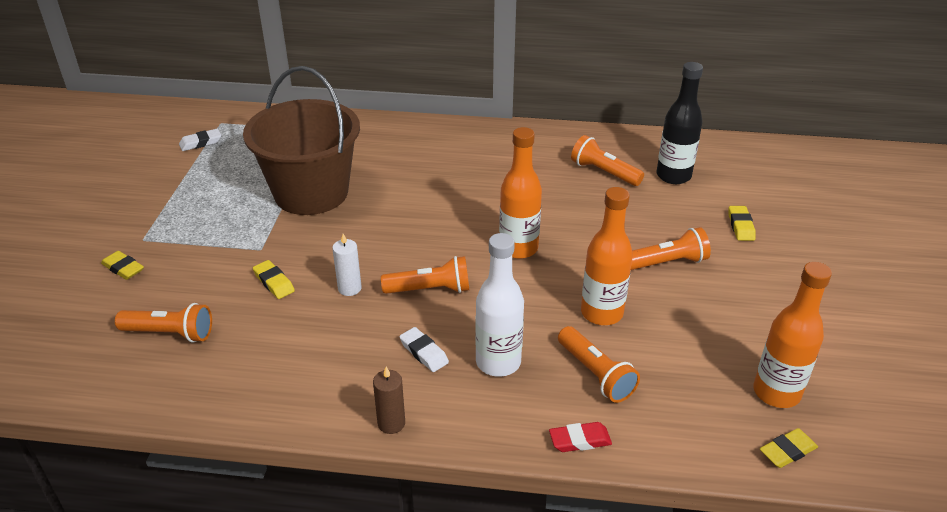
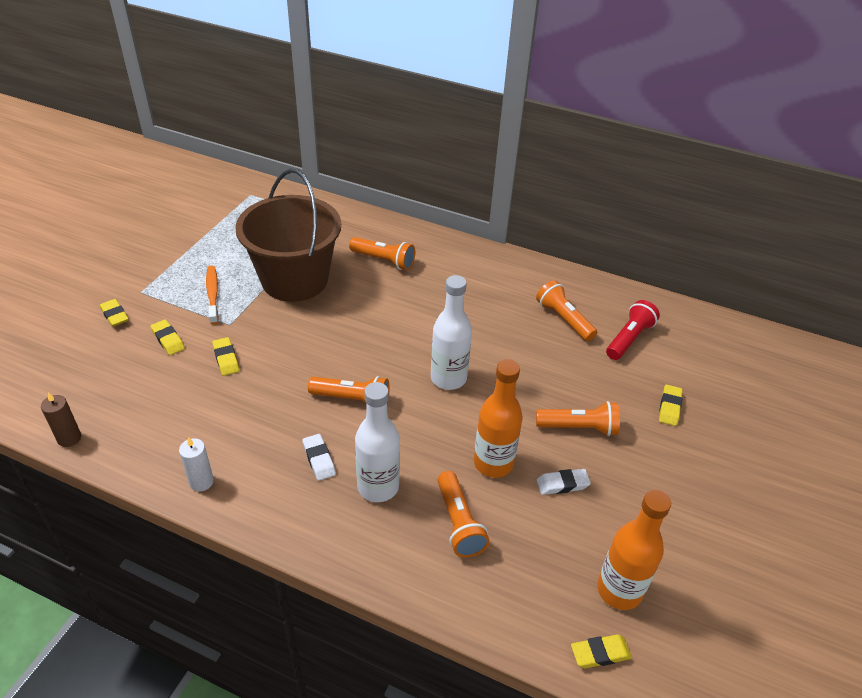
camera: 15 degrees right, 5 degrees up
(170, 333) = (124, 385): orange flashlight -> orange flashlight (384, 260)
(198, 279) = (168, 340): none -> yellow eraser
(201, 143) = (226, 210): white eraser -> white eraser (562, 484)
(227, 225) = (213, 294): none -> orange toothbrush
(349, 288) = (285, 380): white candle -> white candle (201, 482)
(391, 423) = (261, 519): brown candle -> brown candle (69, 438)
(518, 248) = (448, 378): orange bottle -> white bottle
(580, 440) = (414, 584): red eraser -> none
(673, 176) = (629, 338): black bottle -> red flashlight

